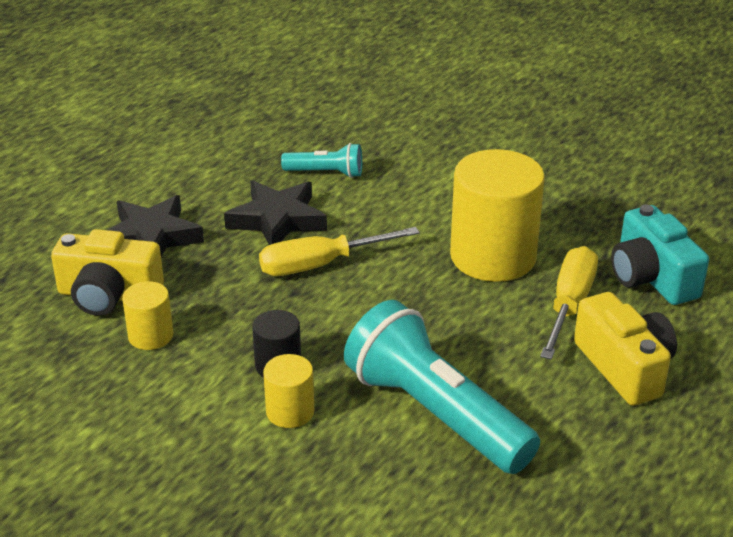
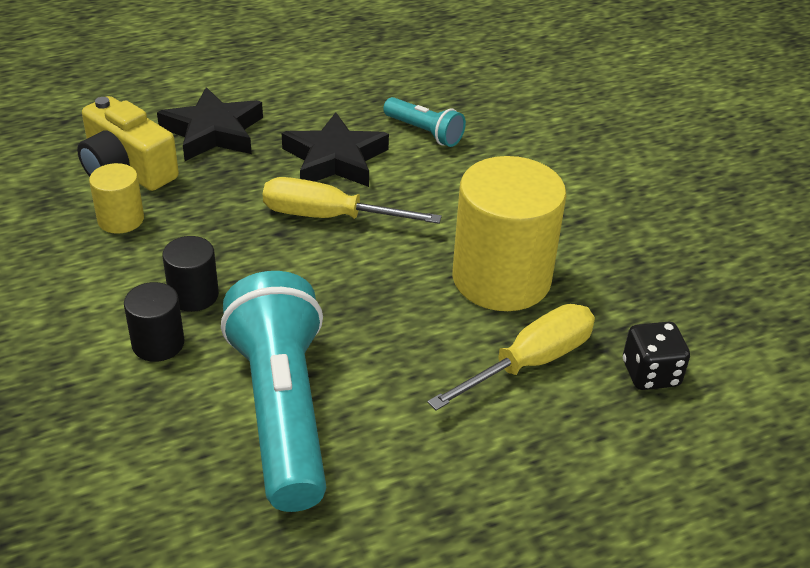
camera: 30 degrees right, 5 degrees up
(290, 412) = (158, 343): yellow cylinder -> black cylinder
(625, 367) = (521, 457): yellow camera -> none
(651, 277) = (650, 374): turquoise camera -> black dice

